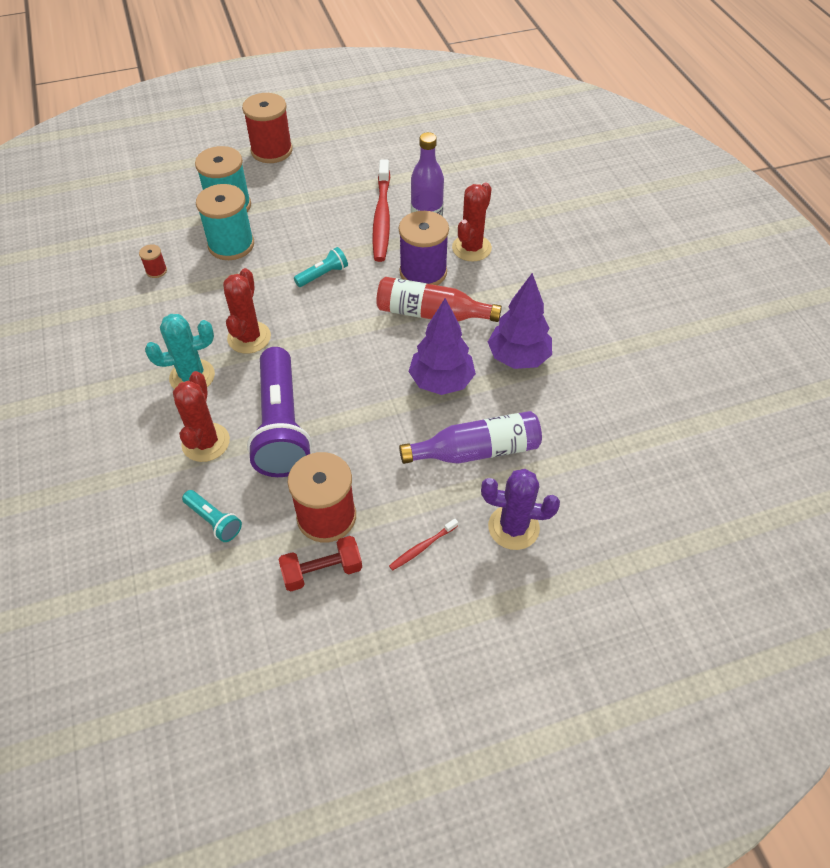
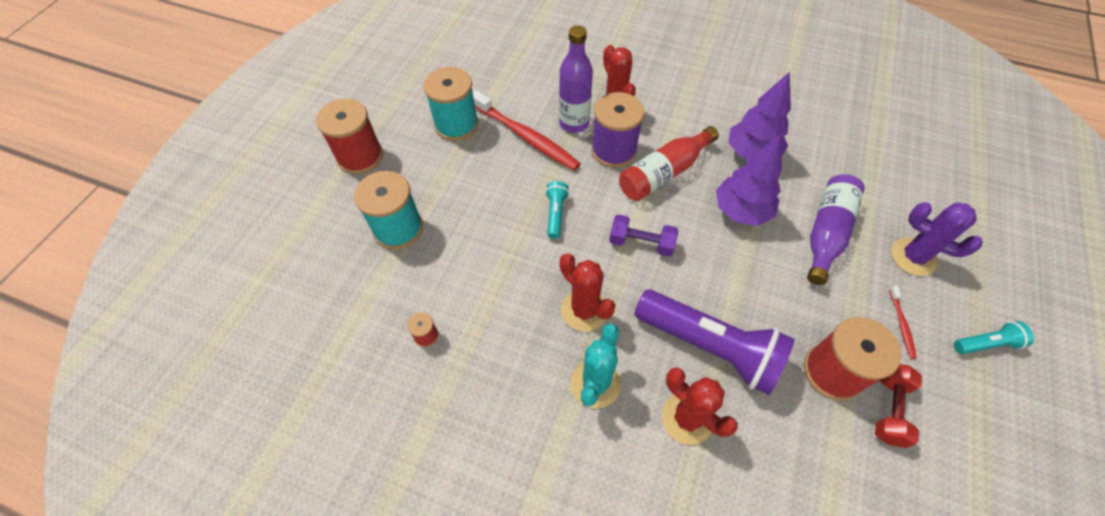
camera: 50 degrees left, 5 degrees up
(214, 521) = (785, 464): turquoise flashlight -> turquoise flashlight (986, 343)
(231, 245) = (452, 256): turquoise spool -> turquoise spool (456, 125)
(343, 337) = (641, 243): none -> purple dumbbell
(513, 527) = (913, 257): purple cactus -> purple cactus turned 75 degrees clockwise

